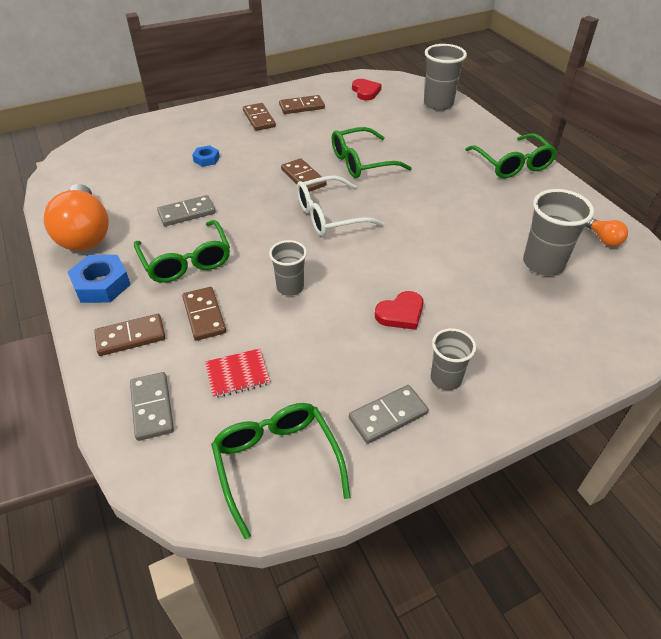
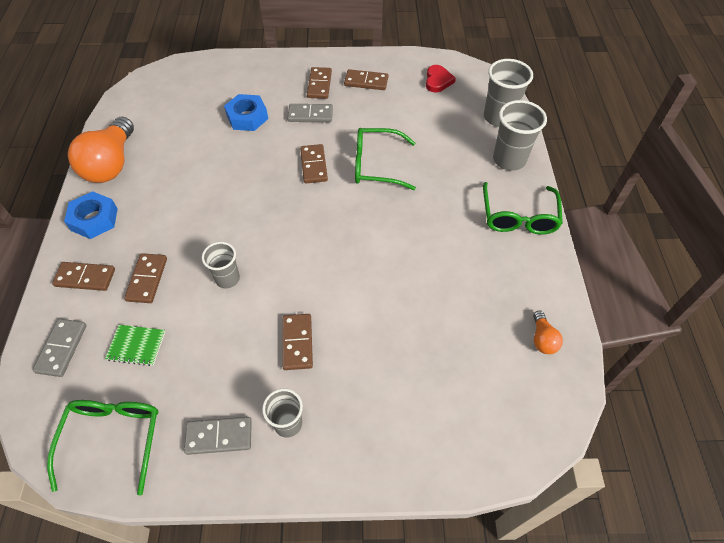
camera: 25 degrees right, 10 degrees up
(186, 261) = (166, 220): green glasses -> none
(187, 213) = (197, 170): grey domino -> grey domino (310, 115)
(206, 159) = (247, 117): blue nut -> blue nut, size x1.74
(237, 374) = (136, 346): red notebook -> green notebook
(329, 216) = (308, 216): white glasses -> none
(401, 313) = (297, 342): red heart -> brown domino
(543, 263) = (461, 343): grey cup -> grey cup (509, 160)

